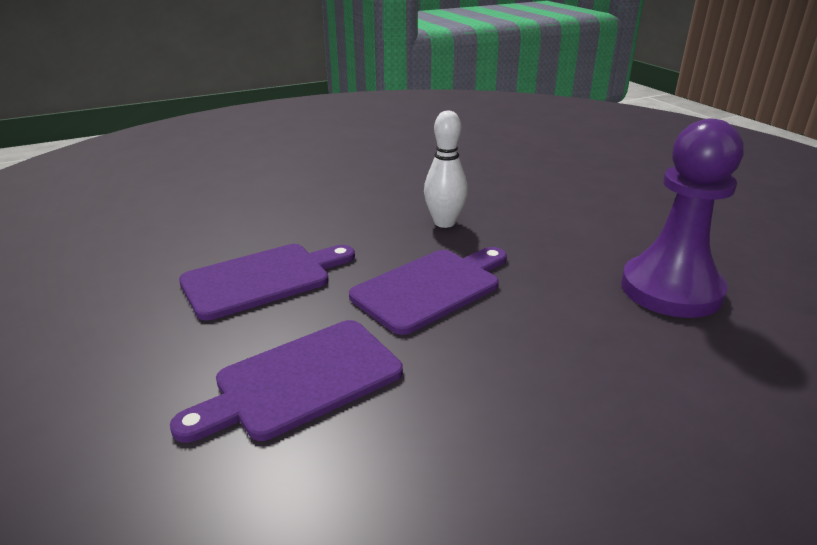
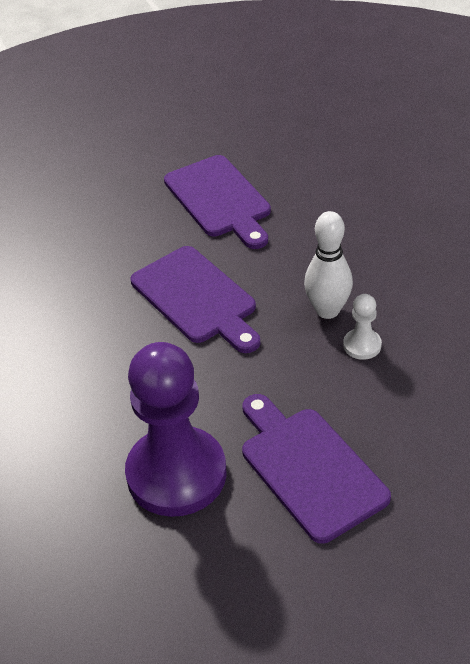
camera: 95 degrees right, 15 degrees up
(301, 381) = (87, 235): purple cutting board -> purple cutting board (309, 468)
(485, 210) = (362, 345): none -> white pawn

